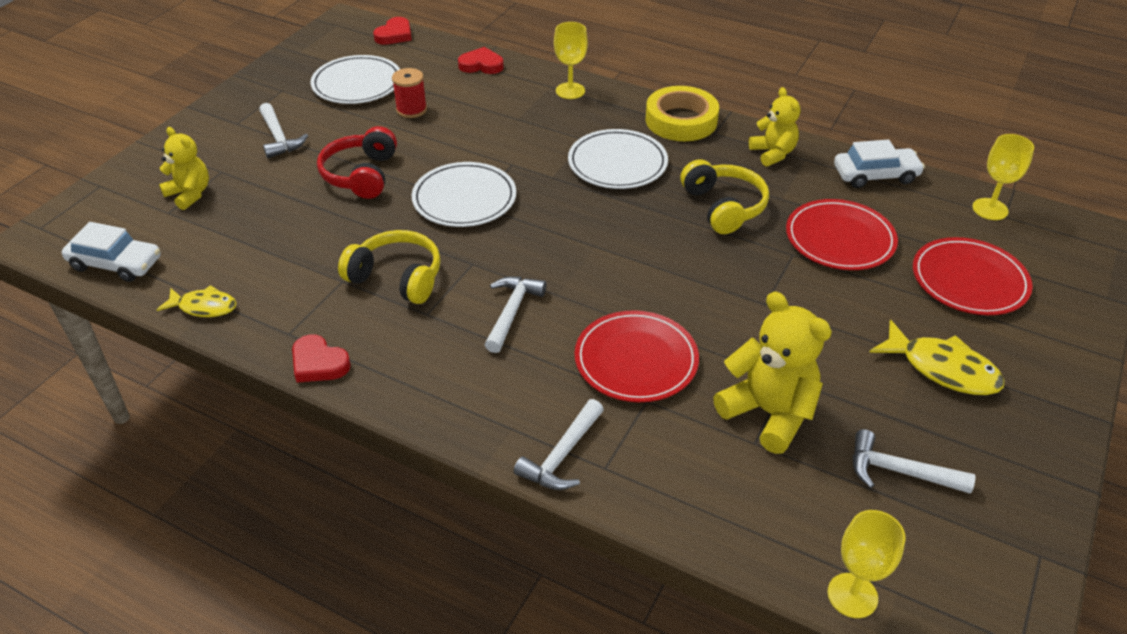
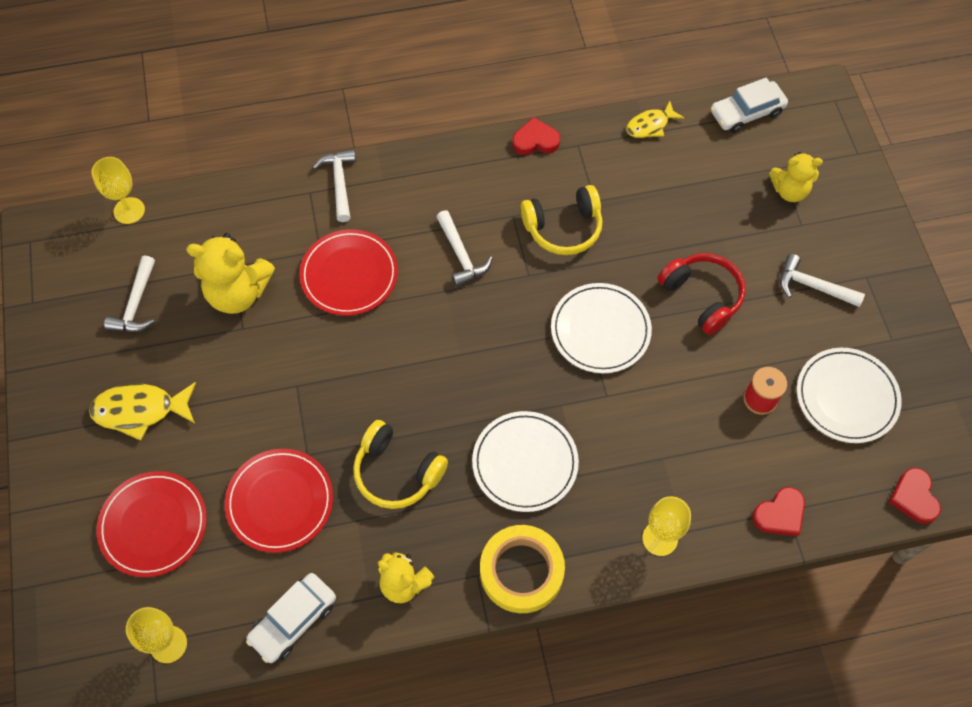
camera: 140 degrees right, 20 degrees up
(898, 471) = (136, 304): white hammer -> white hammer turned 120 degrees clockwise

